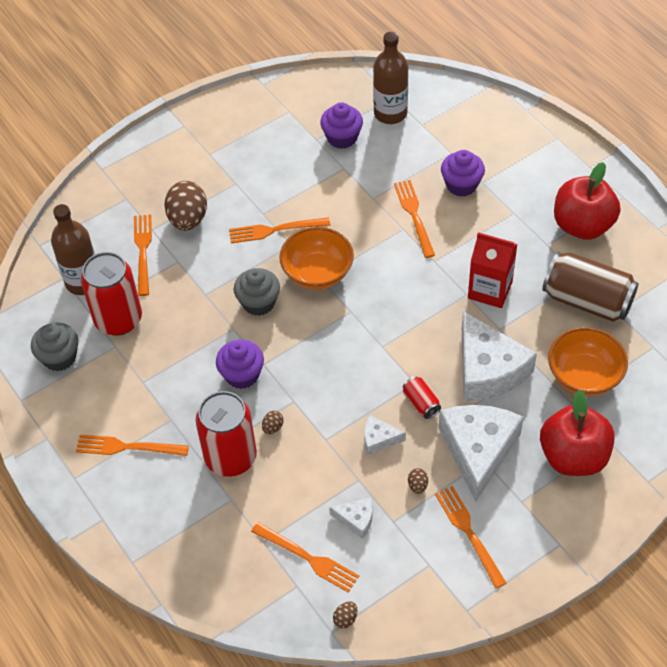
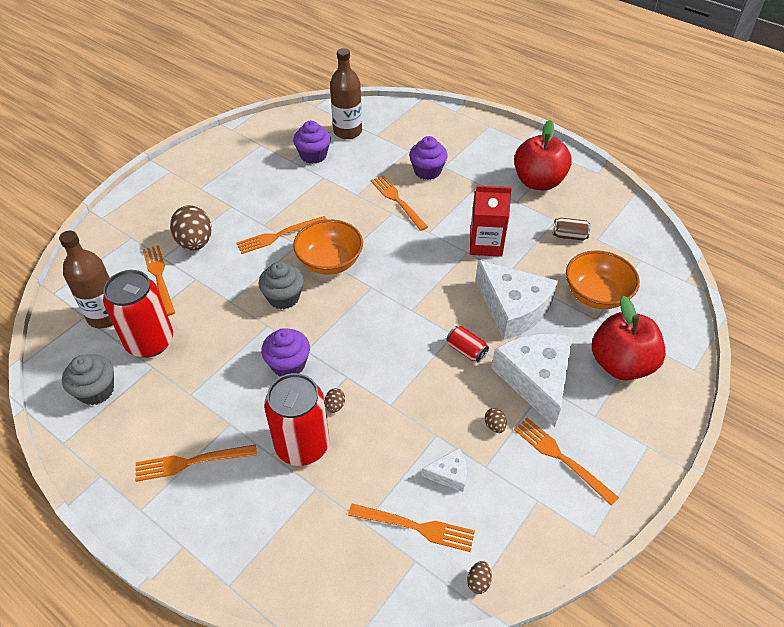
camera: 20 degrees left, 5 degrees down
(379, 439) = (441, 392): white cheese -> none
(587, 301) = (569, 236): brown can -> brown can, size x0.46

